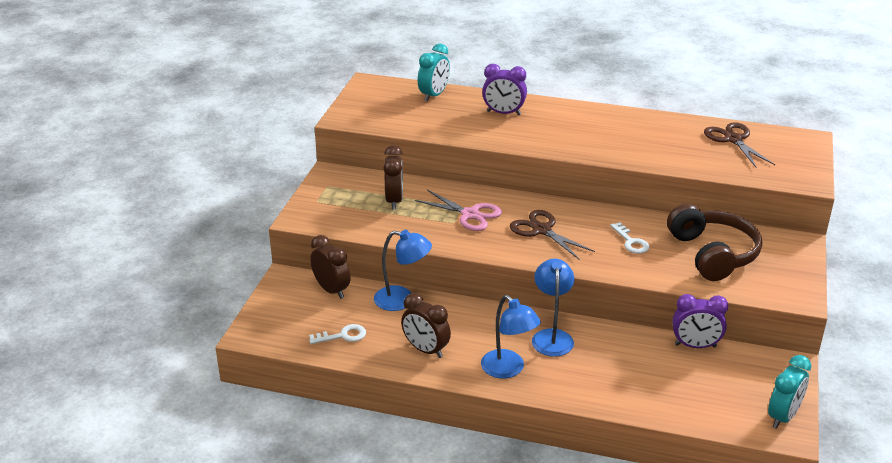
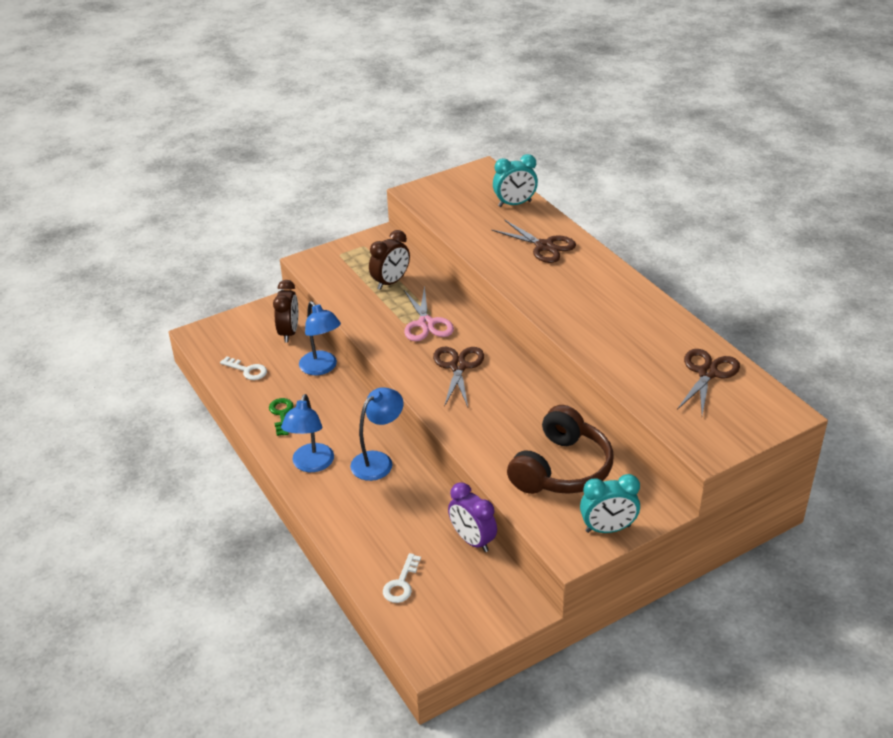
camera: 45 degrees right, 5 degrees up
(426, 350) = (281, 414): brown clock -> green key
(503, 113) = (544, 246): purple clock -> brown scissors
(631, 242) = (511, 418): white key -> white key (401, 583)
(783, 416) = (446, 641): turquoise clock -> turquoise clock (608, 529)

